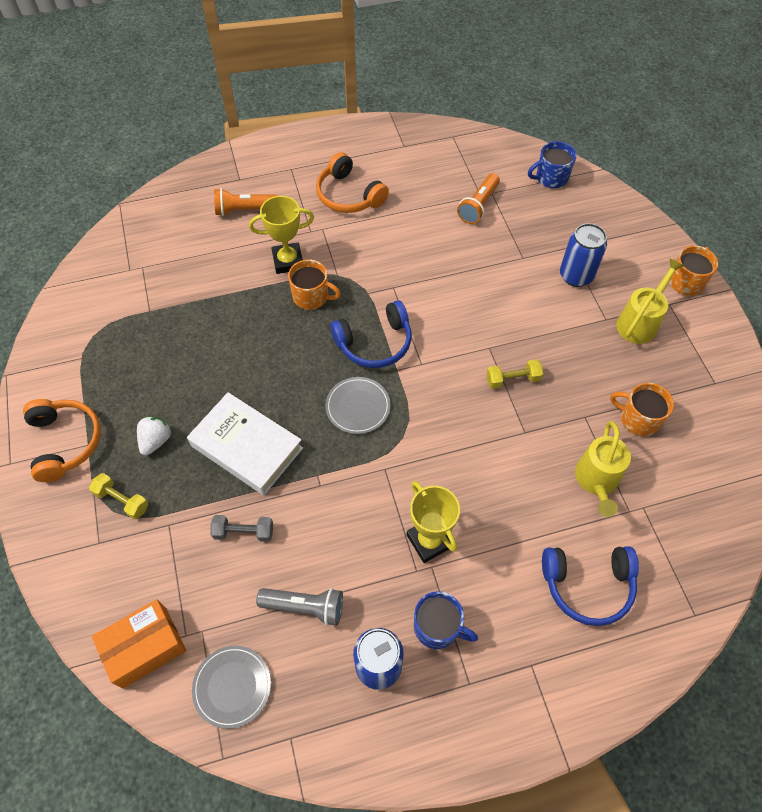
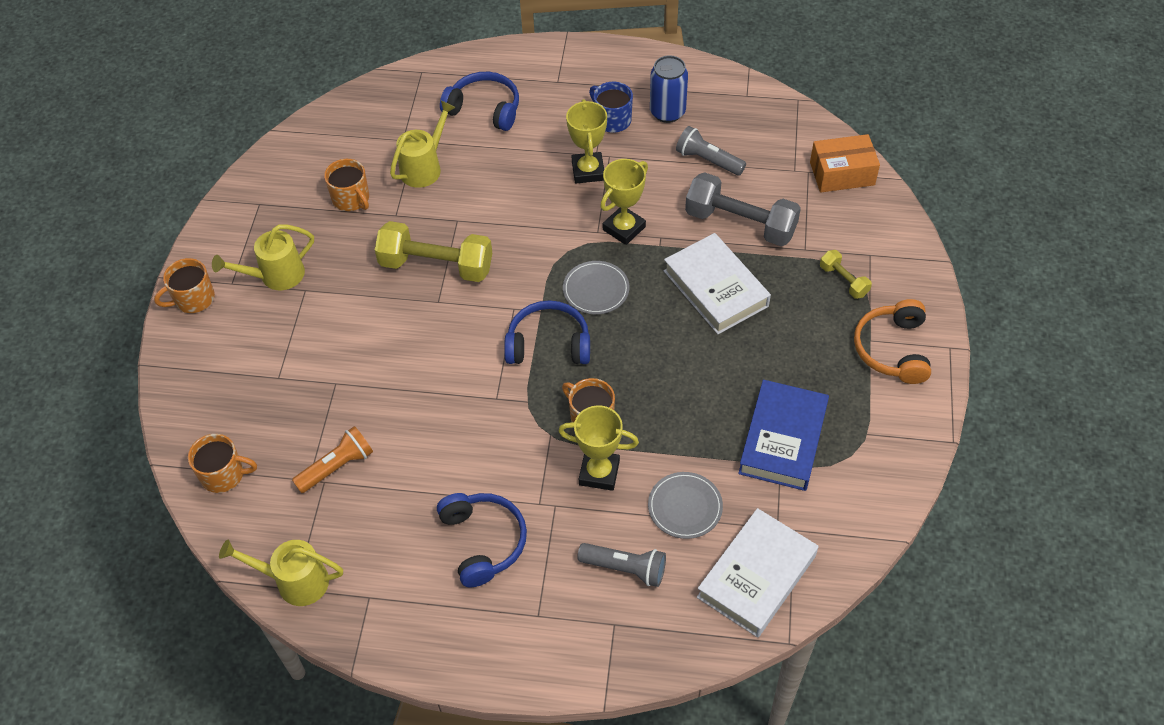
camera: 155 degrees left, 5 degrees down
(150, 233) = (757, 576): none -> white book
(151, 330) = (783, 439): none -> blue book
(156, 441) = (801, 322): white strawberry -> none
(232, 687) = (780, 132): grey plate -> grey plate (685, 507)
(244, 210) = (625, 568): orange flashlight -> grey flashlight
(244, 532) = (740, 223): grey dumbbell -> grey dumbbell, size x2.02
(348, 195) = (483, 541): orange headphones -> blue headphones
(360, 482) = (624, 228): none -> yellow trophy
(456, 139) = (294, 581): none -> yellow watering can
(512, 379) = (436, 265): yellow dumbbell -> yellow dumbbell, size x2.02
(550, 178) = (224, 474): blue mug -> orange mug
(576, 276) = (297, 343): blue can -> none

